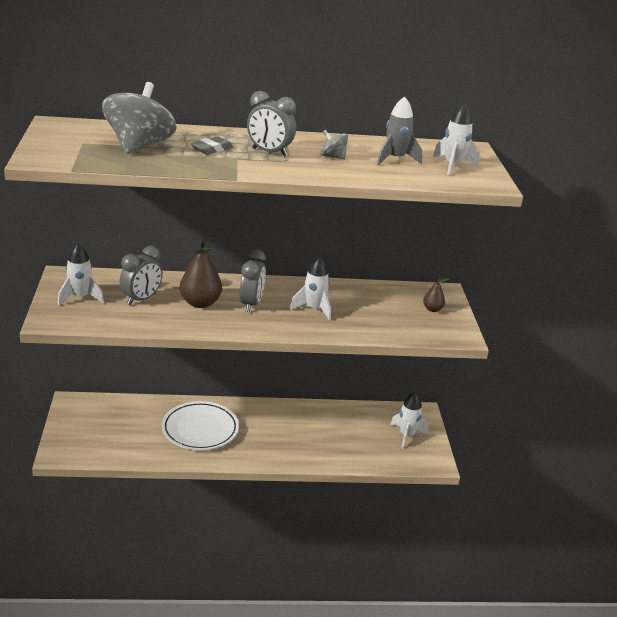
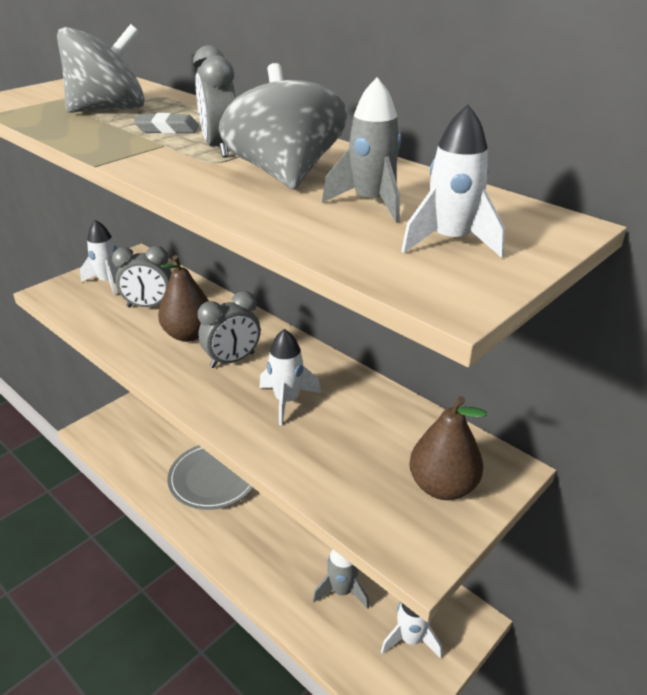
camera: 50 degrees right, 5 degrees up
(200, 429) = (214, 478): white plate -> grey plate
(332, 157) = (285, 174): grey spinning top -> grey spinning top, size x2.22
(351, 437) = (342, 591): none -> grey rocket
(432, 309) = (442, 486): brown pear -> brown pear, size x1.87

